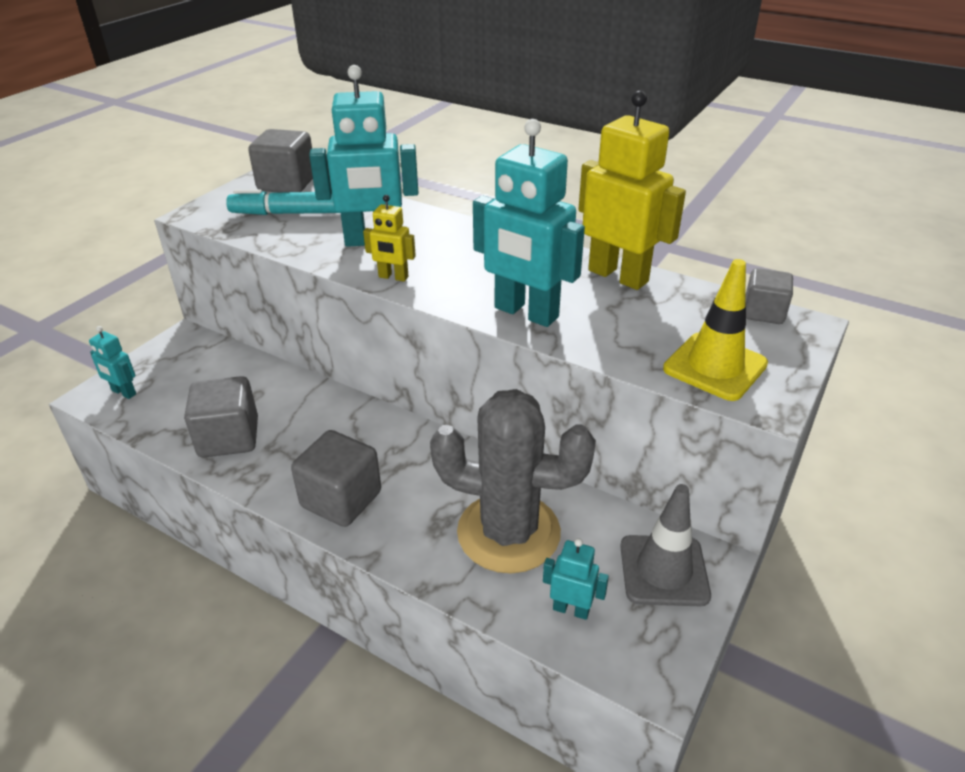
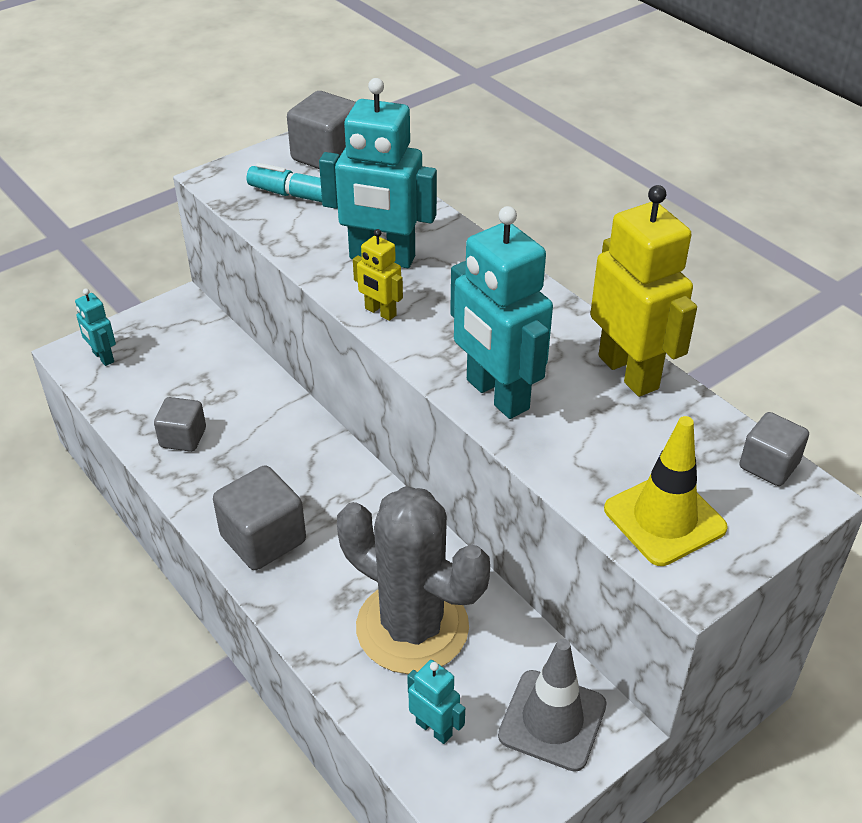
camera: 20 degrees right, 5 degrees up
(229, 438) = (183, 438): grey cube -> grey cube, size x0.63

